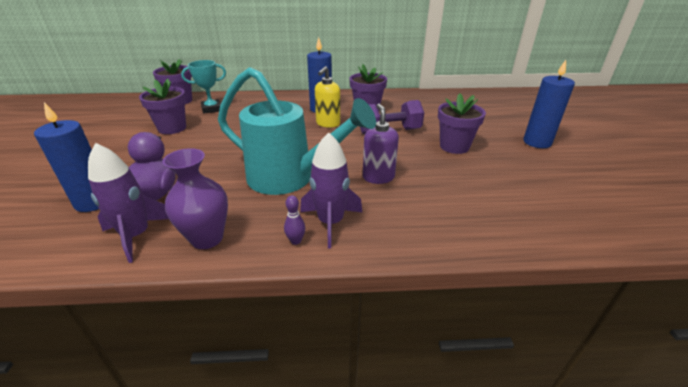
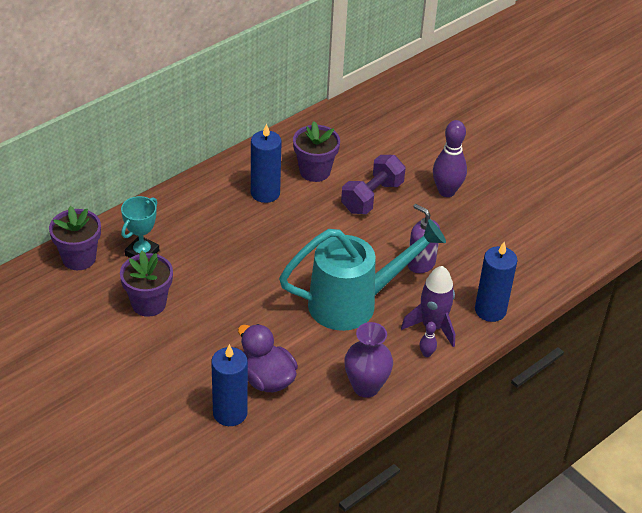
camera: 40 degrees left, 10 degrees up
(136, 235) = (313, 414): purple rocket -> none
(328, 124) = (301, 214): yellow soap dispenser -> none
(454, 146) = (446, 191): purple flower pot -> purple bowling pin
(537, 142) = (508, 150): blue candle -> blue candle (490, 310)

